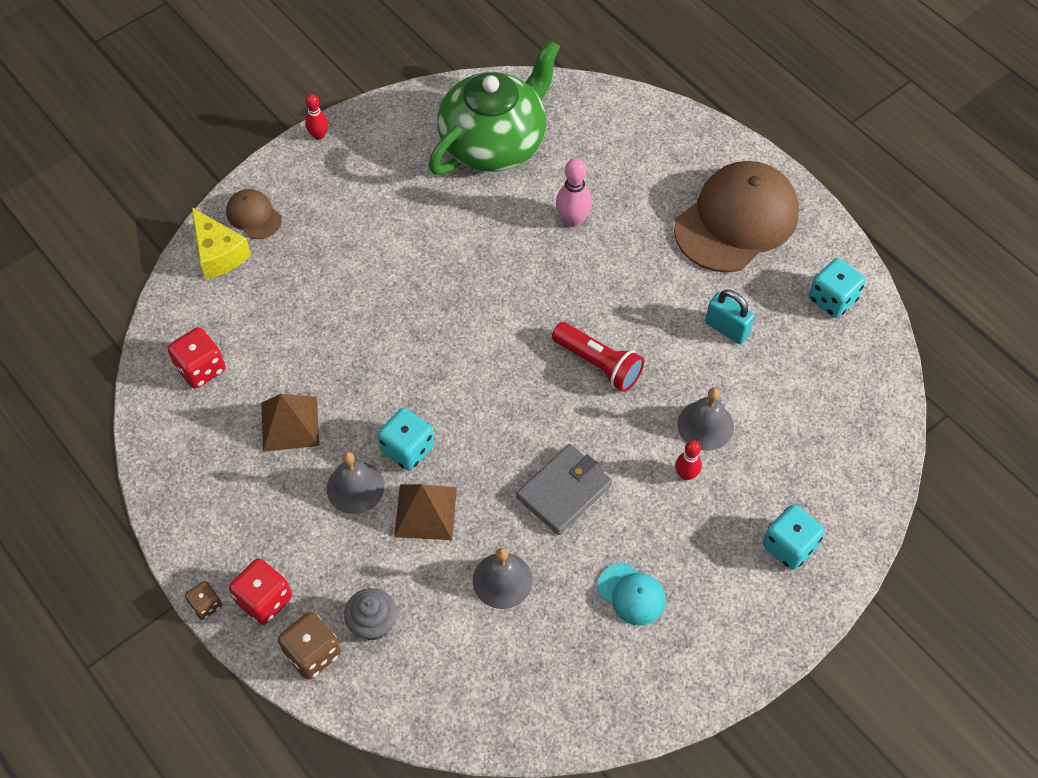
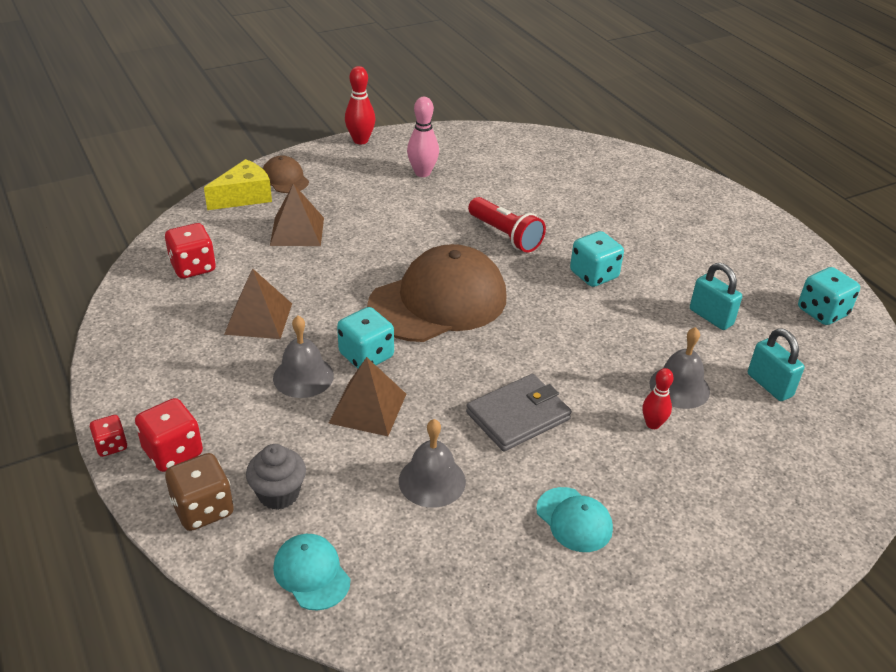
camera: 10 degrees right, 20 degrees down
(206, 605) = (111, 446): brown dice -> red dice
(219, 253) = (244, 197): yellow cheese -> yellow cheese turned 105 degrees counterclockwise
(291, 294) = (297, 231): none -> brown pyramid
(319, 135) = (360, 140): red bowling pin -> red bowling pin, size x1.52
(424, 695) = (311, 573): none -> turquoise cap
(494, 142) = (512, 165): green teapot -> none
(572, 220) = (571, 221): pink bowling pin -> pink bowling pin (422, 173)
(598, 364) = (576, 323): red flashlight -> red flashlight (505, 235)
(736, 220) = (729, 244): brown cap -> brown cap (438, 301)
(787, 405) = (769, 385): none -> turquoise padlock
(789, 546) = (763, 507): turquoise dice -> turquoise dice (594, 275)

